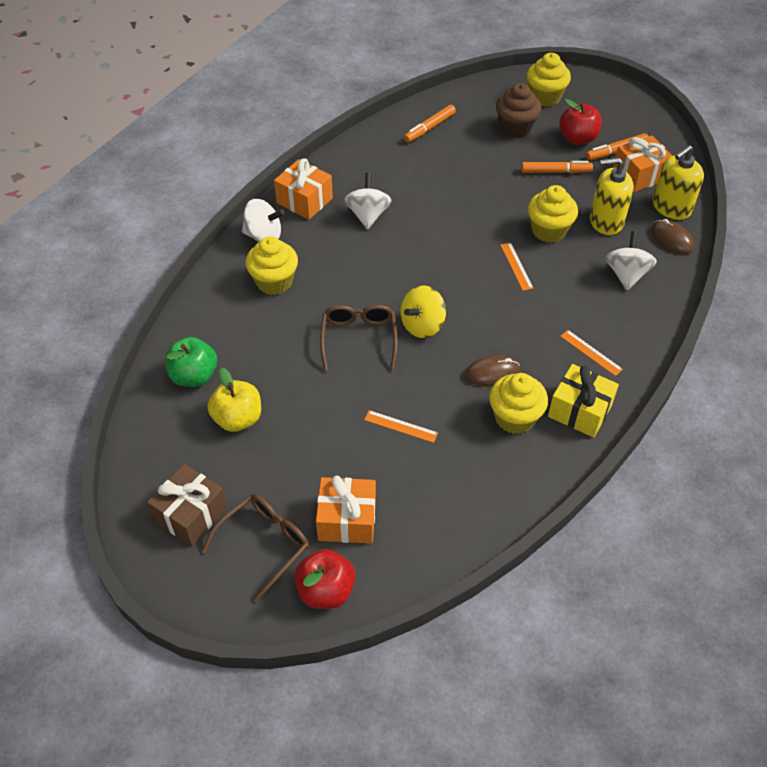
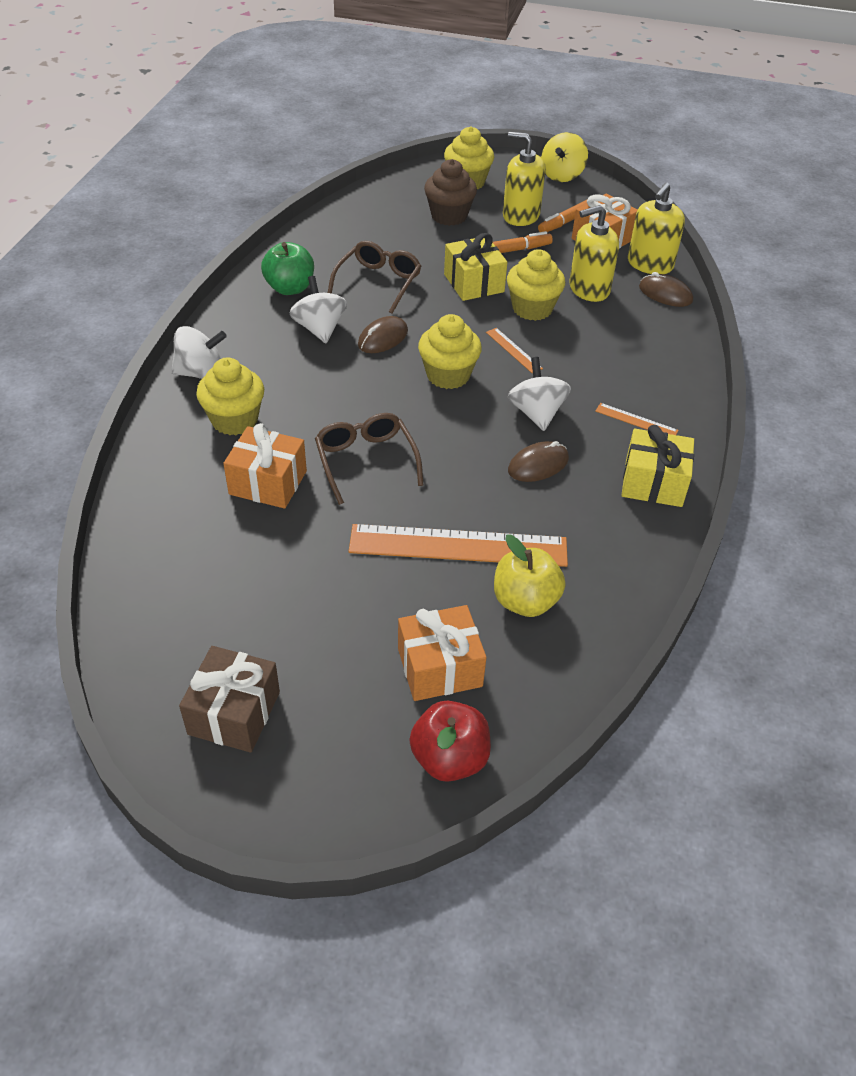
camera: 20 degrees left, 5 degrees down
(194, 376) = (173, 546): green apple -> green apple (290, 288)
(238, 419) = (251, 583): yellow apple -> yellow apple (525, 601)
(264, 544) = (347, 724): brown glasses -> brown glasses (378, 283)
(304, 200) = (236, 327): orange gift -> orange gift (268, 483)
(401, 426) = (458, 545): orange ruler -> orange ruler, size x2.30
(414, 233) = (383, 338): none -> brown mouse
(422, 325) = (435, 431): yellow spinning top -> yellow spinning top (562, 175)
(429, 128) = (353, 230): orange marker -> none
(509, 197) = (473, 283): none -> yellow gift
(514, 418) = (585, 506): yellow cupcake -> yellow cupcake (448, 375)
(577, 139) = (521, 216): red apple -> yellow soap dispenser
(626, 274) = (636, 336): white spinning top -> white spinning top (536, 413)

